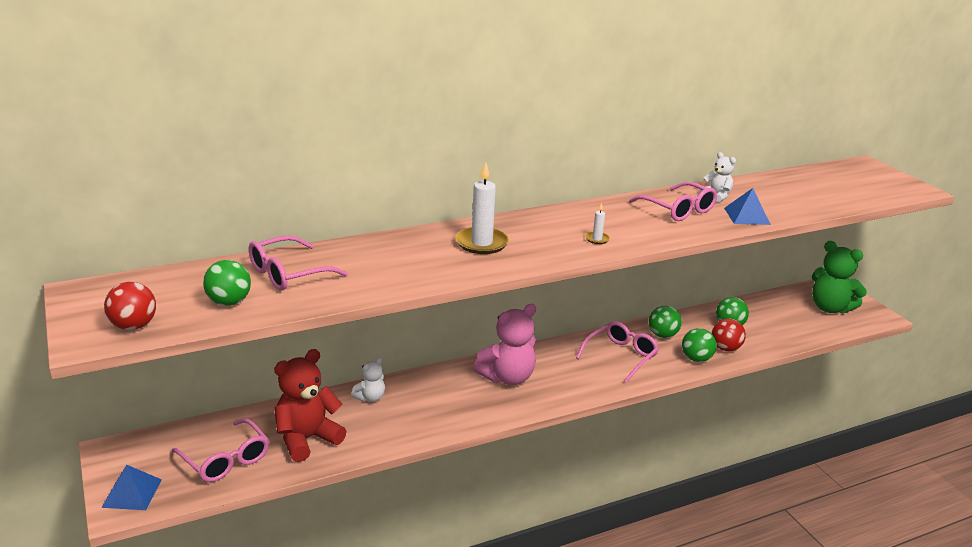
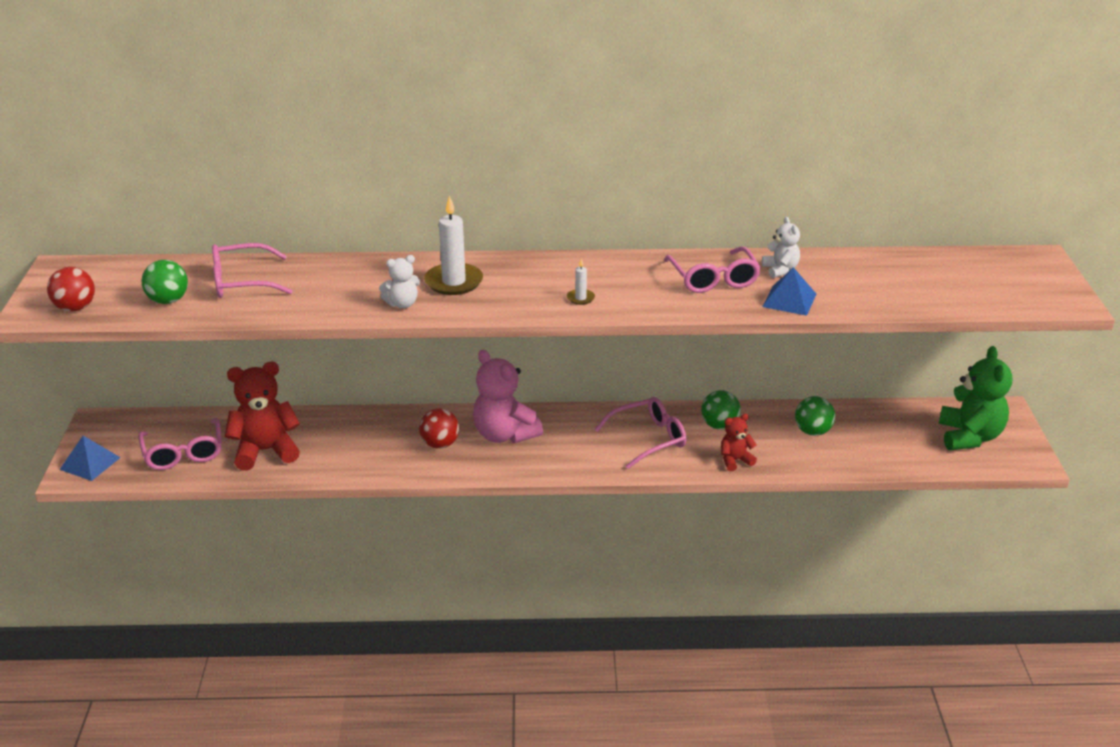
camera: 25 degrees right, 5 degrees up
(370, 397) = (352, 425): white teddy bear -> white teddy bear (402, 304)
(507, 377) = (504, 434): pink teddy bear -> pink teddy bear turned 60 degrees clockwise
(696, 359) = (735, 460): green ball -> red teddy bear
(725, 348) = (782, 456): red ball -> red ball (440, 444)
(830, 308) = (969, 437): green teddy bear -> green teddy bear turned 150 degrees counterclockwise

